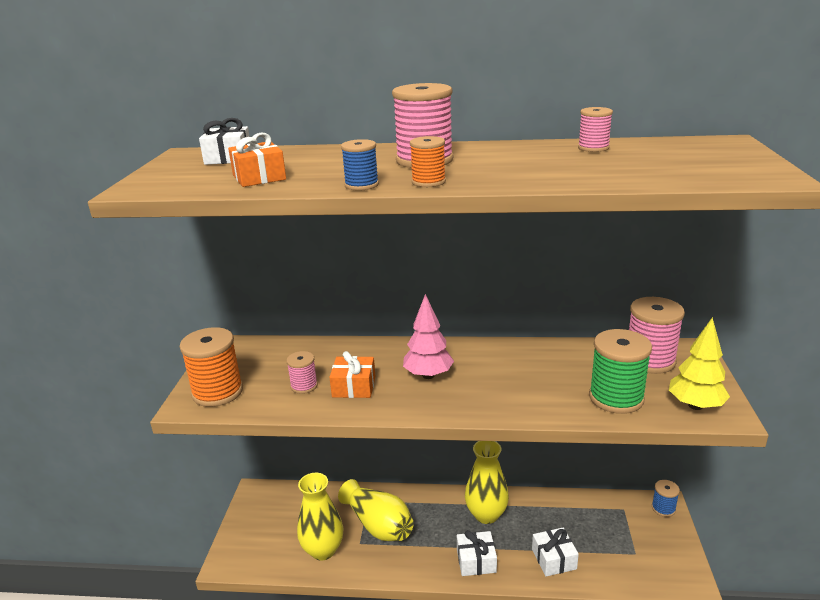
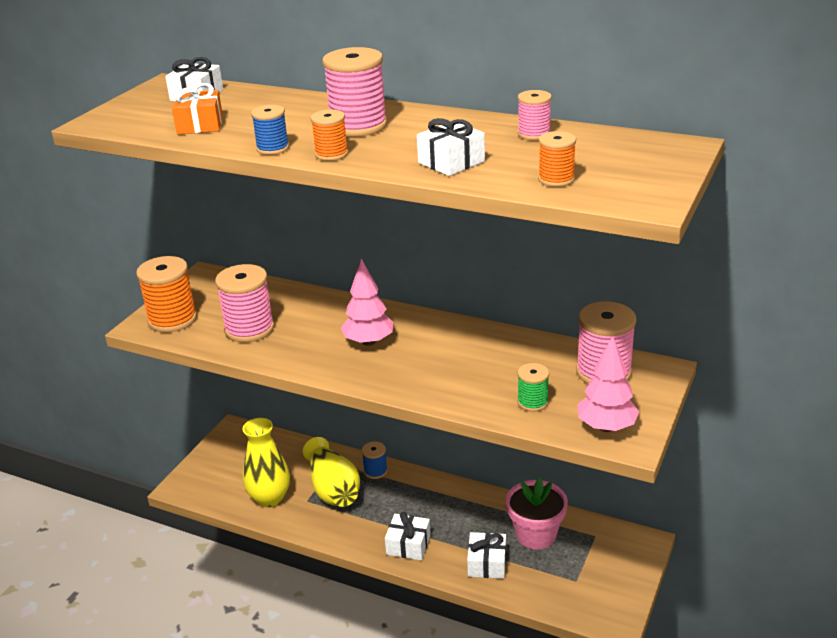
camera: 20 degrees right, 5 degrees up
(304, 386) = (249, 329): pink spool -> pink spool, size x1.84
(354, 387) = (293, 339): orange gift -> none
(486, 514) = (445, 505): yellow vase -> none
(553, 173) = (451, 162): none -> white gift
(577, 521) = (536, 534): none -> pink flower pot
(616, 398) = (532, 402): green spool -> green spool, size x0.54
(663, 508) = (640, 546): blue spool -> blue spool (375, 471)
(667, 173) = (556, 179): none -> orange spool
(695, 406) = (606, 427): yellow tree -> pink tree

